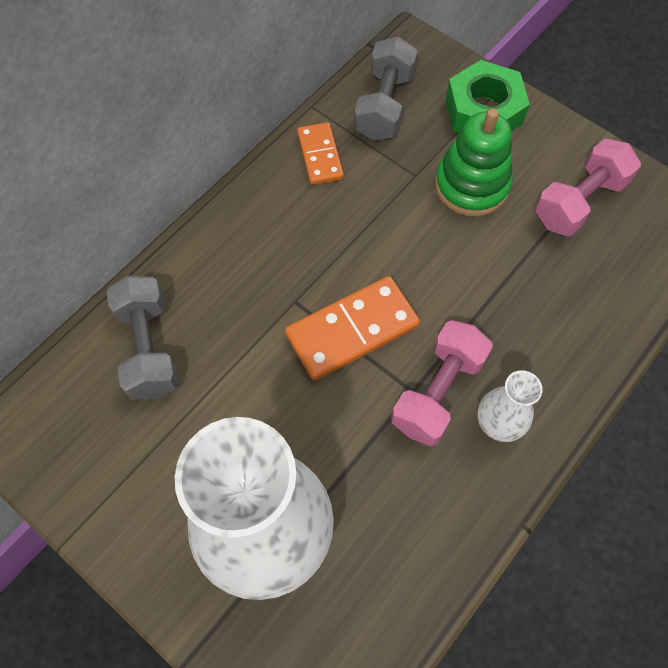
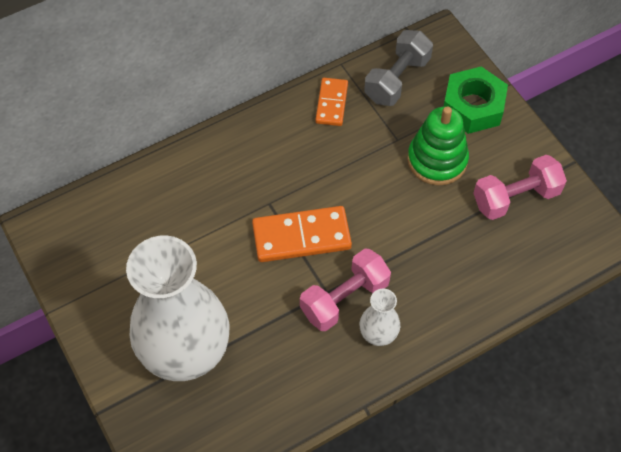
camera: 20 degrees right, 5 degrees down
(149, 348) = (154, 203): grey dumbbell -> none

